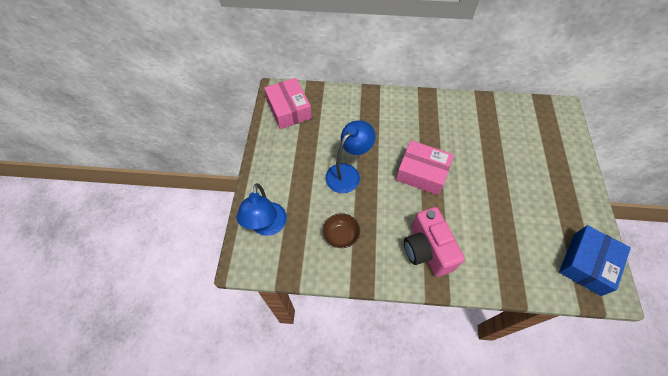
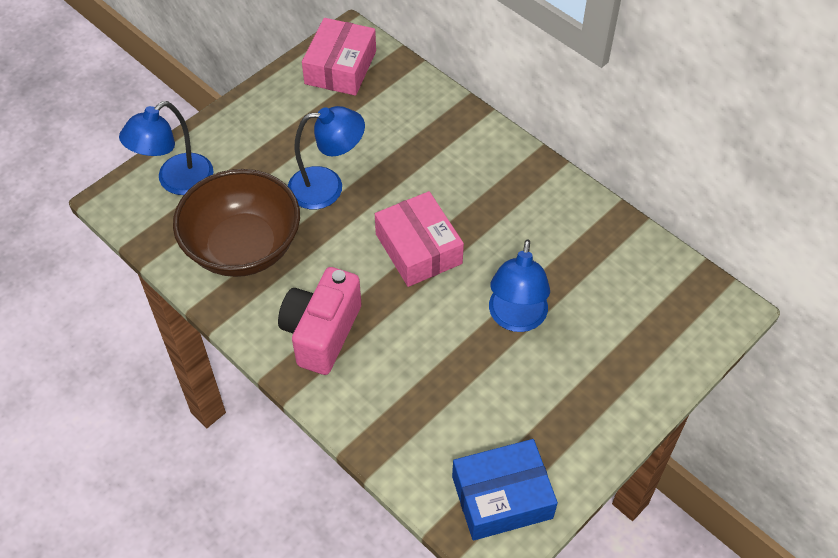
camera: 40 degrees right, 5 degrees down
(341, 236) = (243, 247): brown bowl -> brown bowl, size x2.21
(497, 174) = (516, 319): none -> blue lamp

